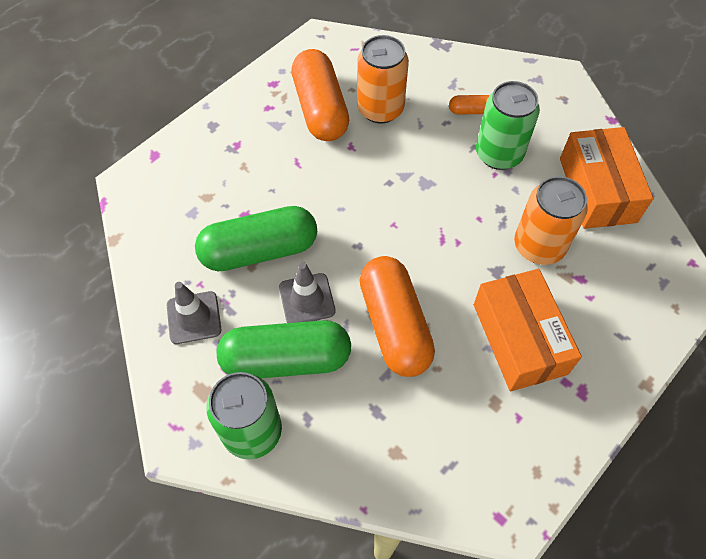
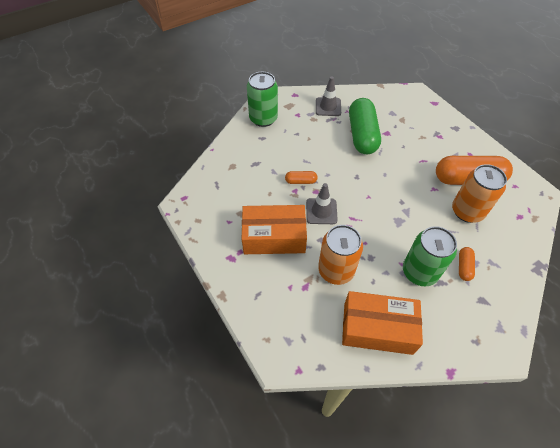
camera: 105 degrees right, 5 degrees down
(286, 359) = (295, 135): green capsule -> none
(307, 299) = (327, 148): grey traffic cone -> grey traffic cone (321, 211)
(394, 325) = (301, 181): orange capsule -> orange capsule, size x0.44

